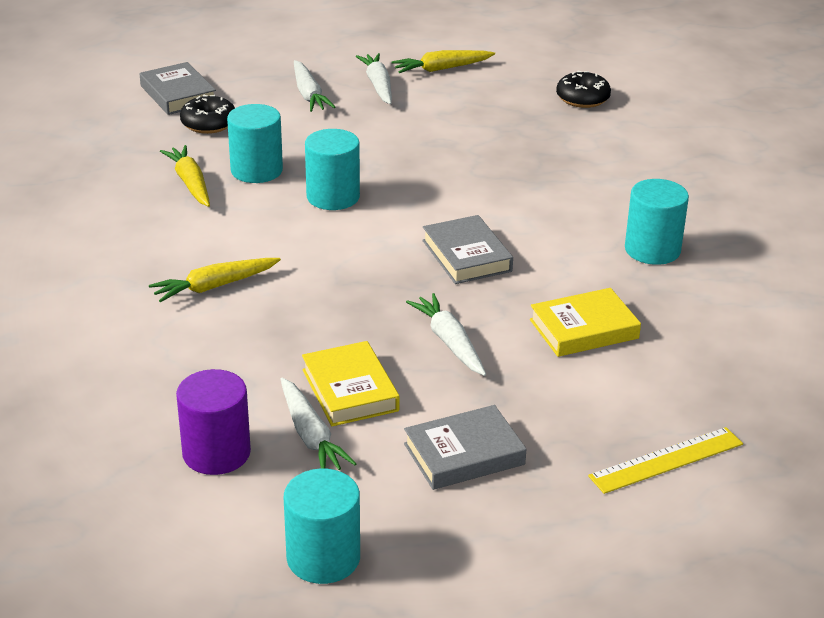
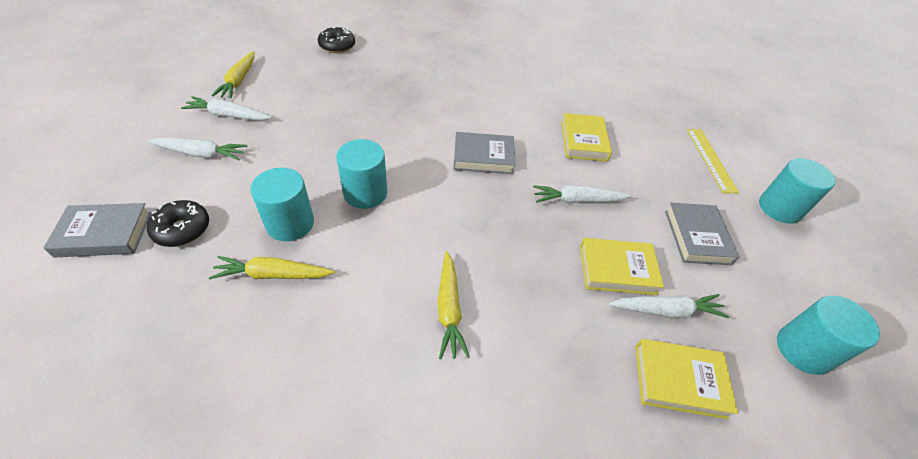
camera: 70 degrees left, 15 degrees up
(216, 453) = (679, 381): purple cylinder -> yellow book
(652, 250) = (516, 88): turquoise cylinder -> turquoise cylinder (779, 208)

